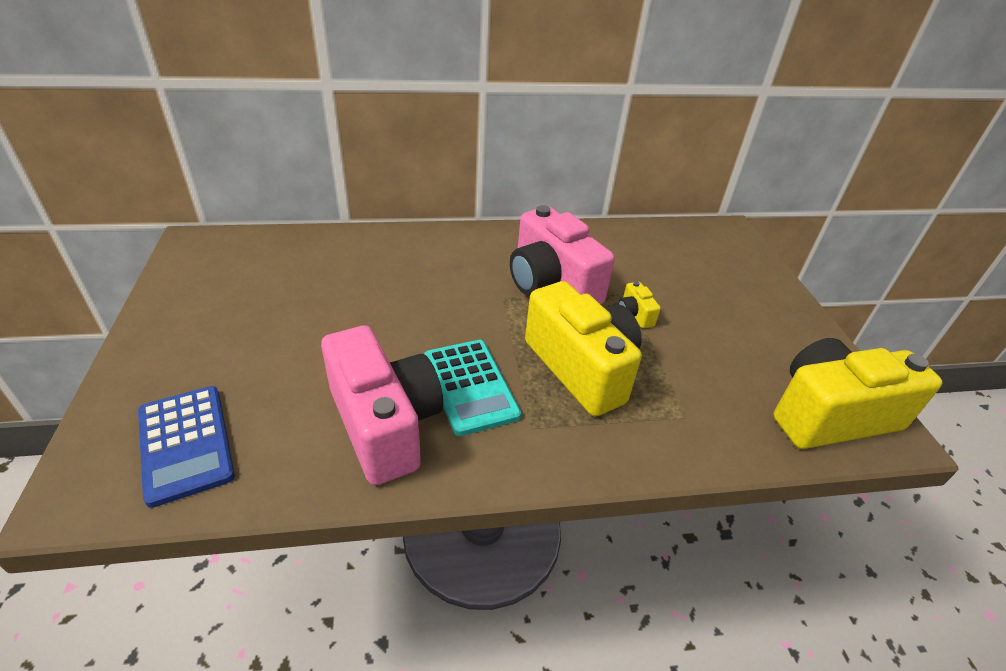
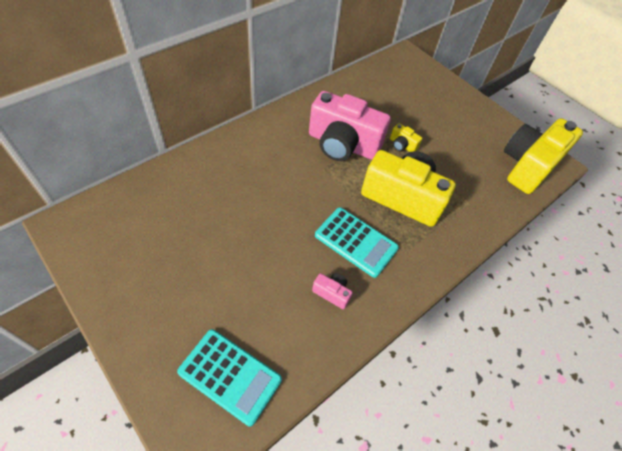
camera: 35 degrees left, 15 degrees up
(186, 443) = (230, 376): blue calculator -> turquoise calculator
(385, 424) = (332, 293): pink camera -> pink camera, size x0.41

